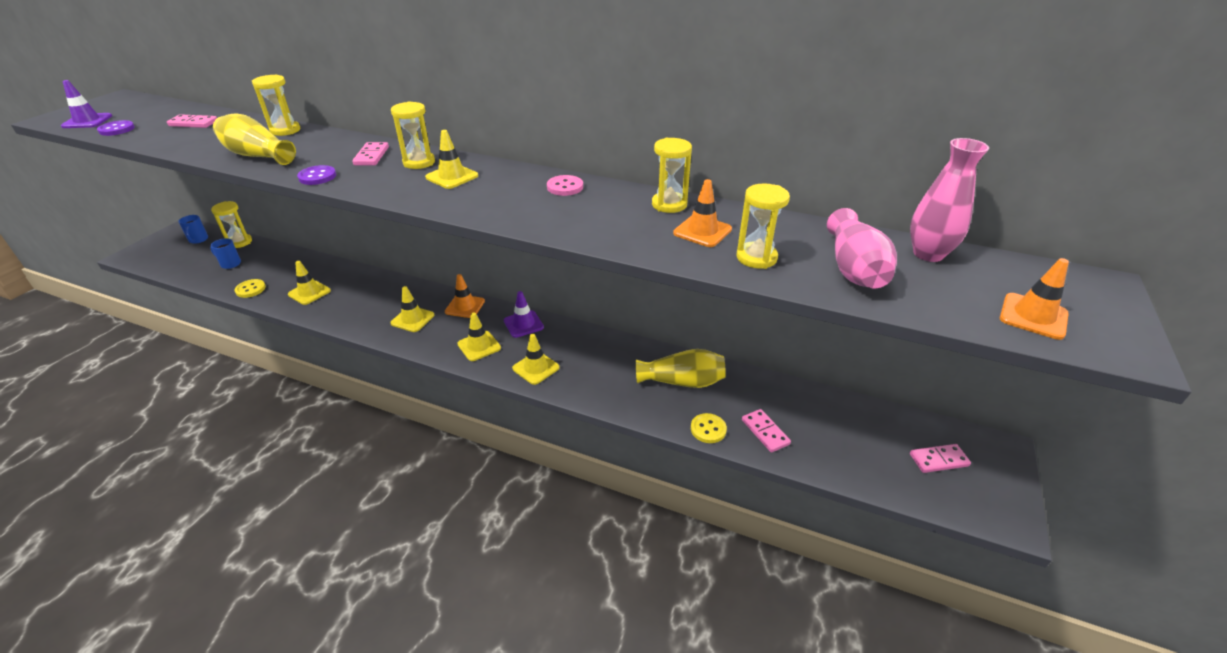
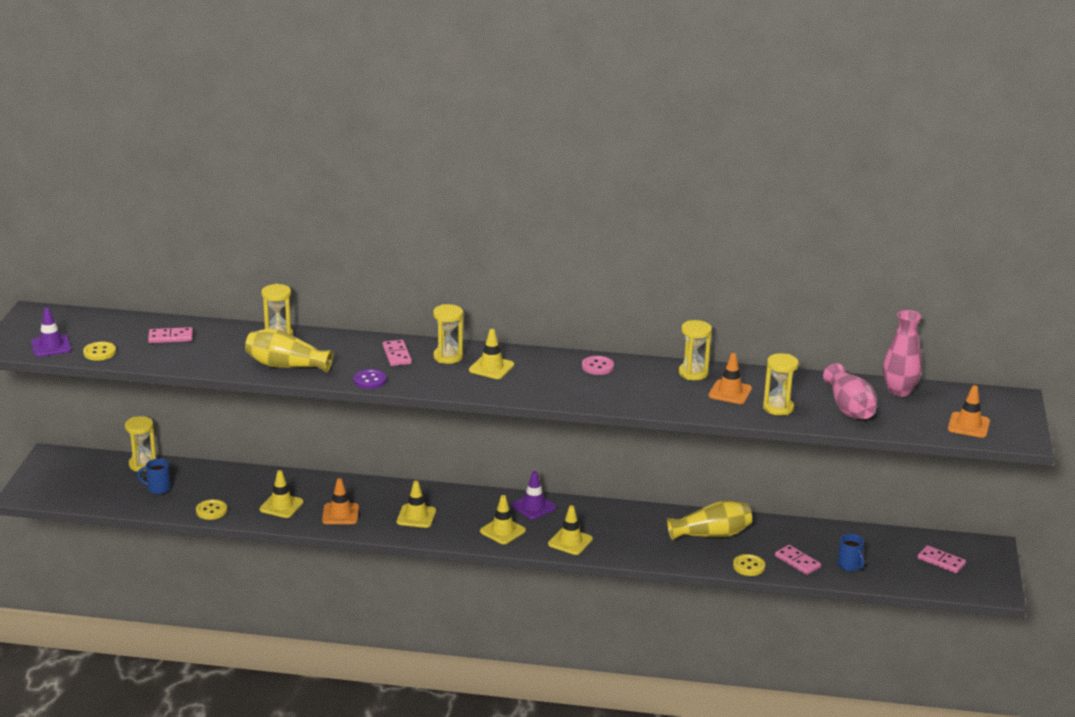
camera: 15 degrees left, 10 degrees down
(117, 129) = (99, 352): purple button -> yellow button
(198, 240) = (87, 467): blue mug -> blue mug (849, 566)
(465, 306) = (462, 498): orange traffic cone -> orange traffic cone (340, 514)
(938, 460) = (941, 561): pink domino -> pink domino turned 60 degrees clockwise

